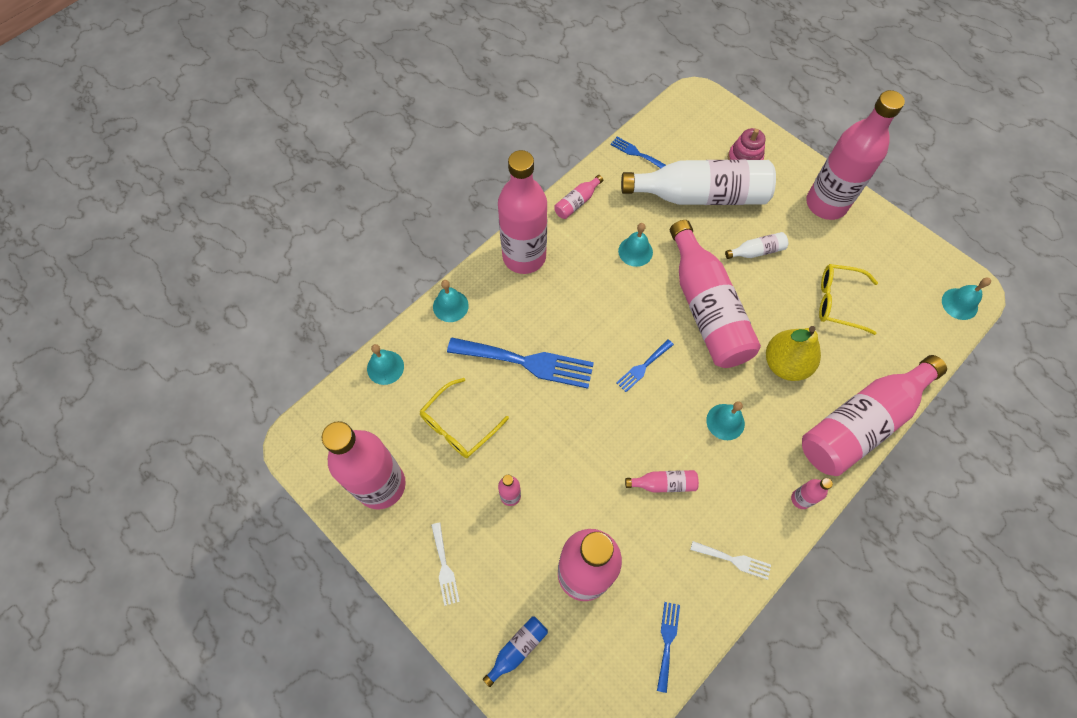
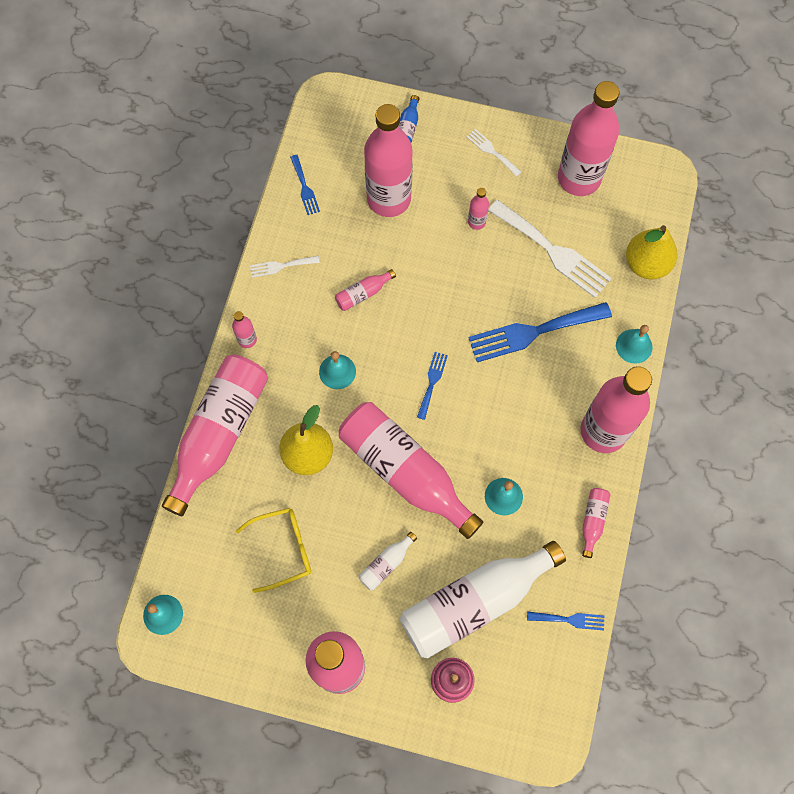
camera: 150 degrees right, 5 degrees up
(385, 367) = (646, 264): turquoise bell -> yellow pear
(458, 425) = (553, 251): yellow glasses -> white fork

